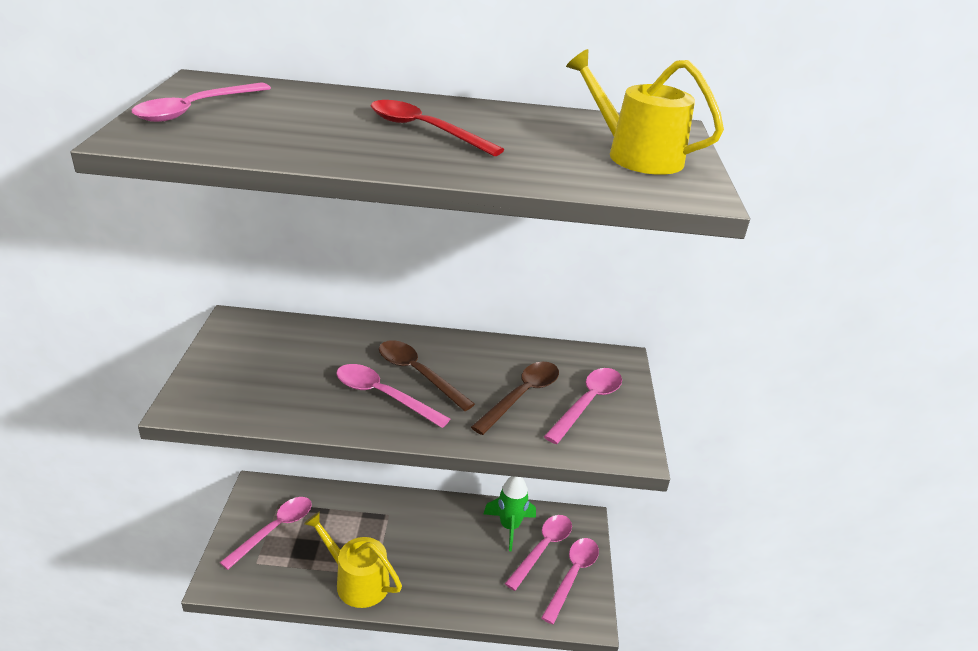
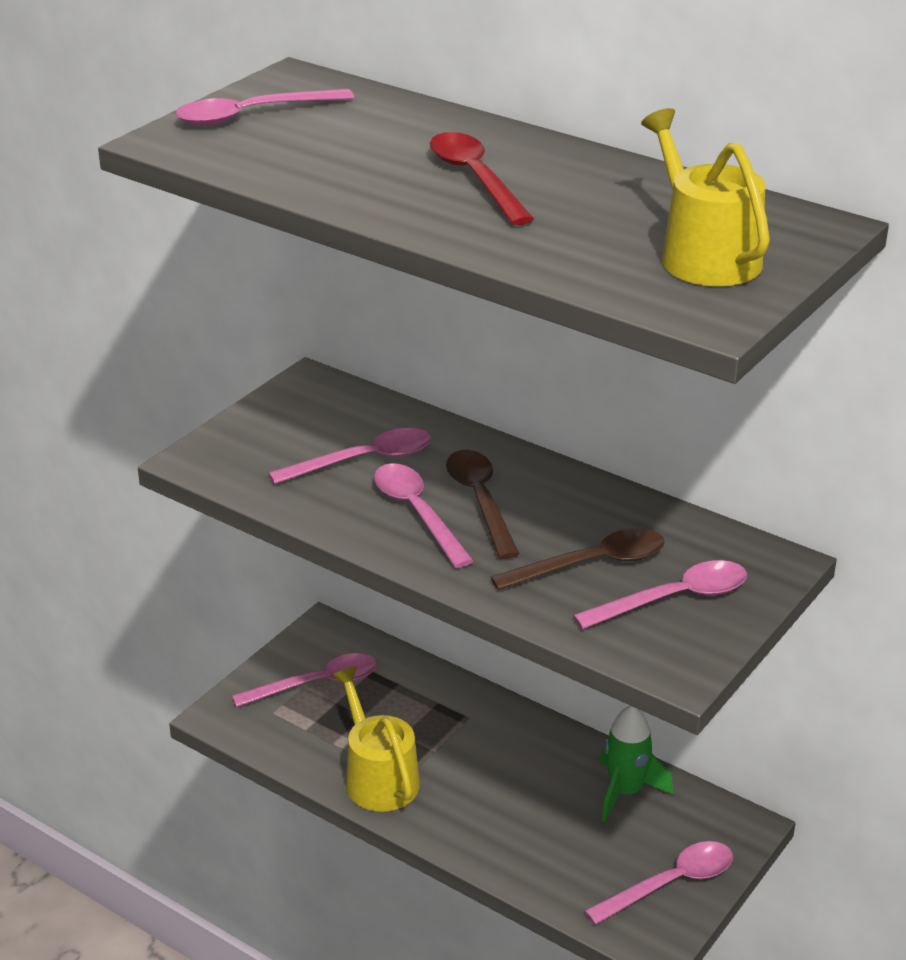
camera: 35 degrees right, 0 degrees up
(543, 548) = (653, 836): pink spoon -> pink spoon (363, 460)

